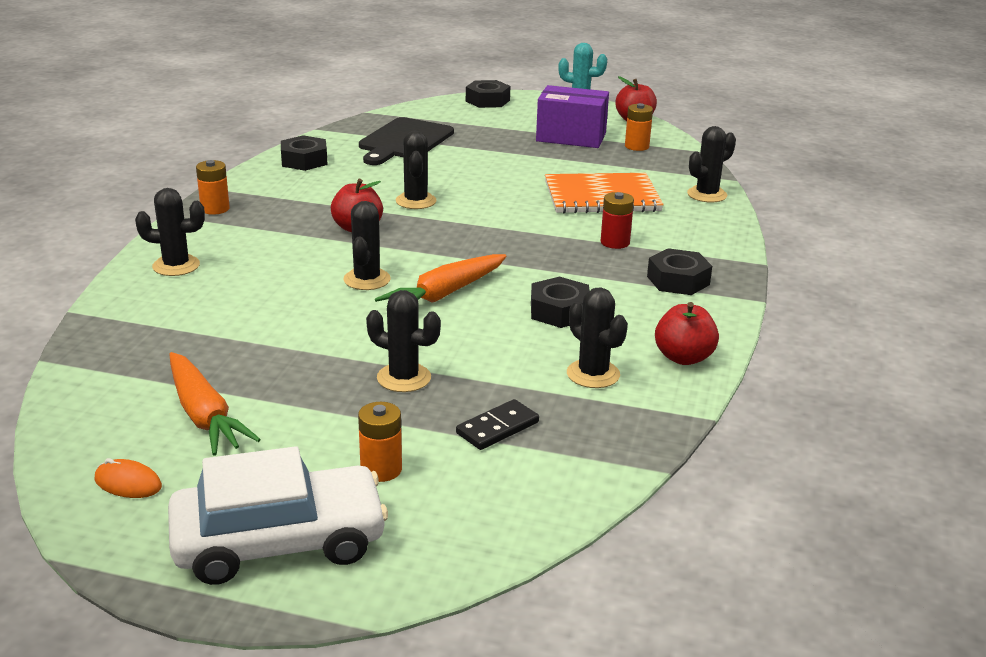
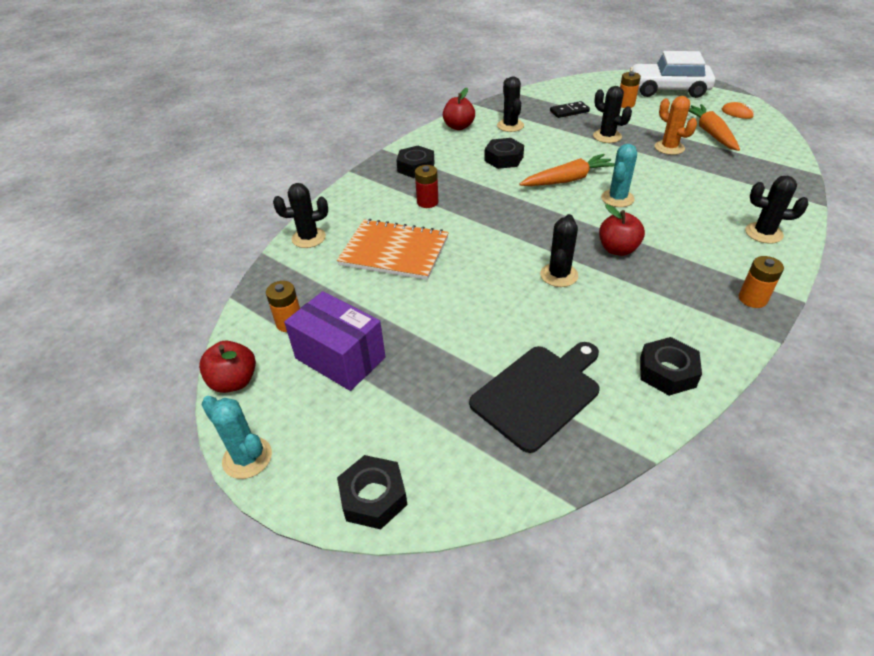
camera: 155 degrees left, 15 degrees up
(288, 371) = (669, 148): none -> orange cactus
(367, 279) = (617, 198): black cactus -> turquoise cactus

